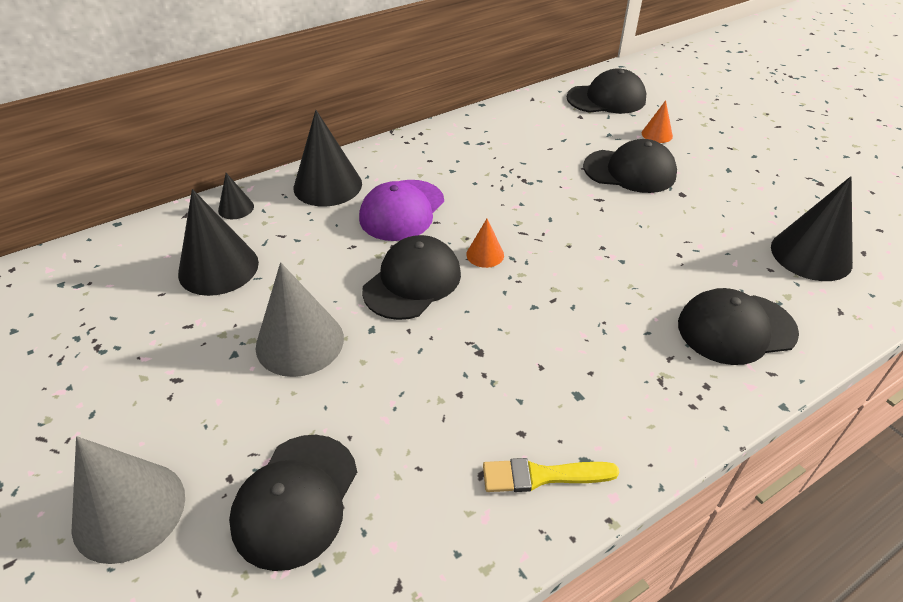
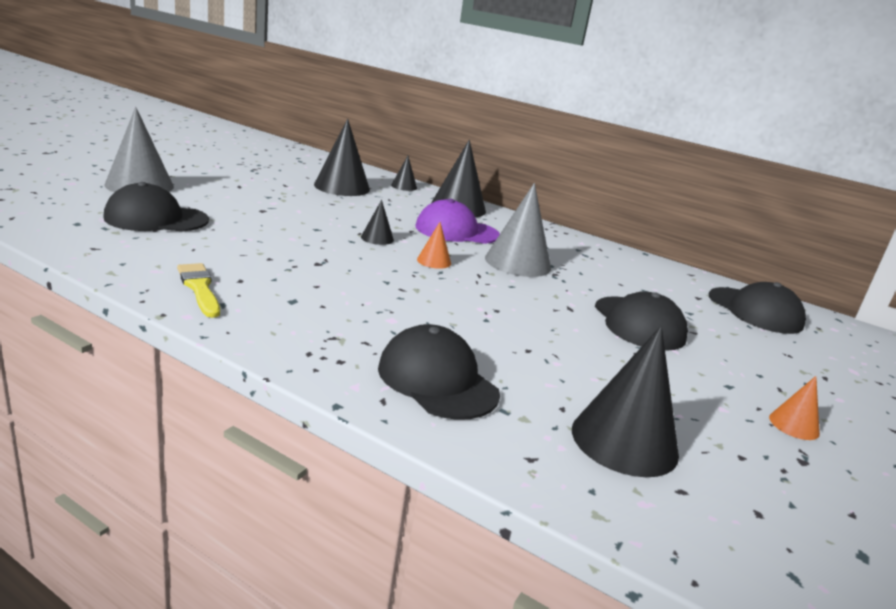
camera: 60 degrees right, 20 degrees down
(300, 342) = (290, 211): grey cone -> grey cone (518, 262)
(412, 282) = (377, 238): black cap -> black cone
(657, 134) = (732, 339): orange cone -> orange cone (794, 425)

